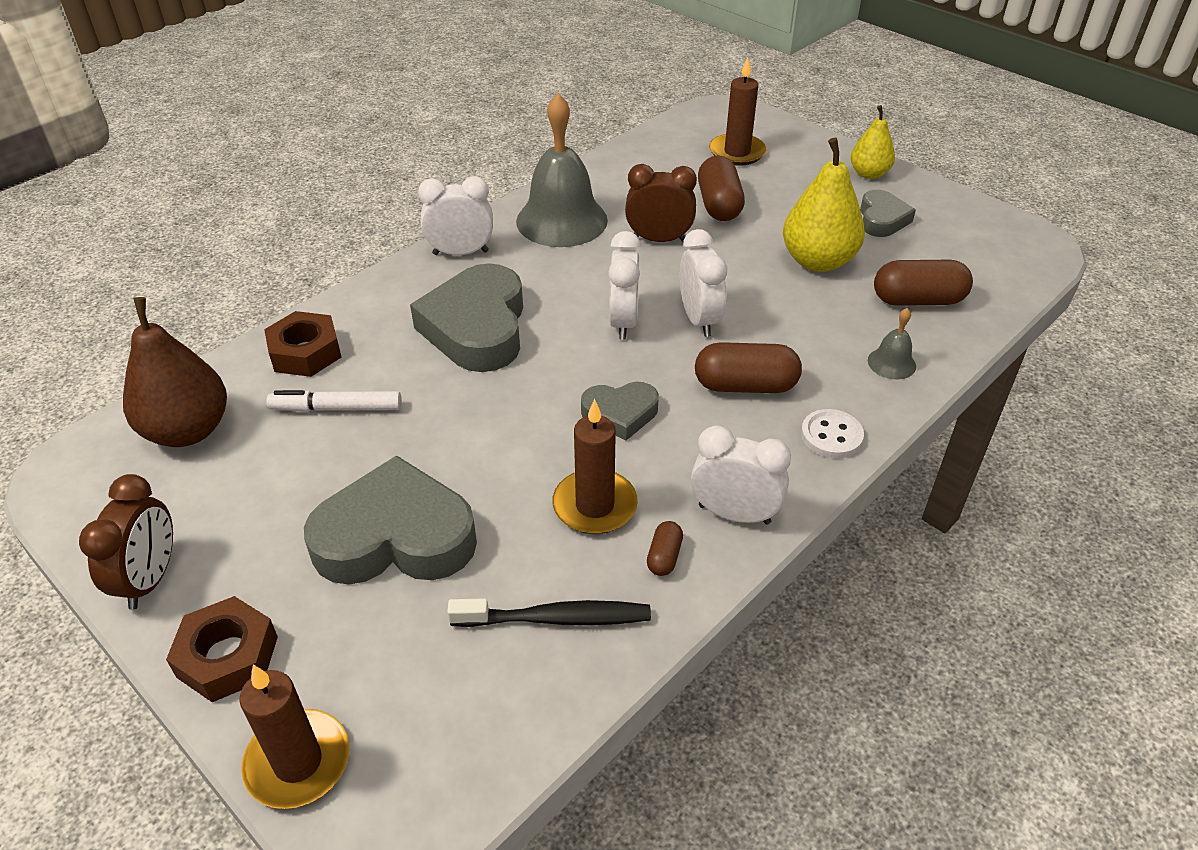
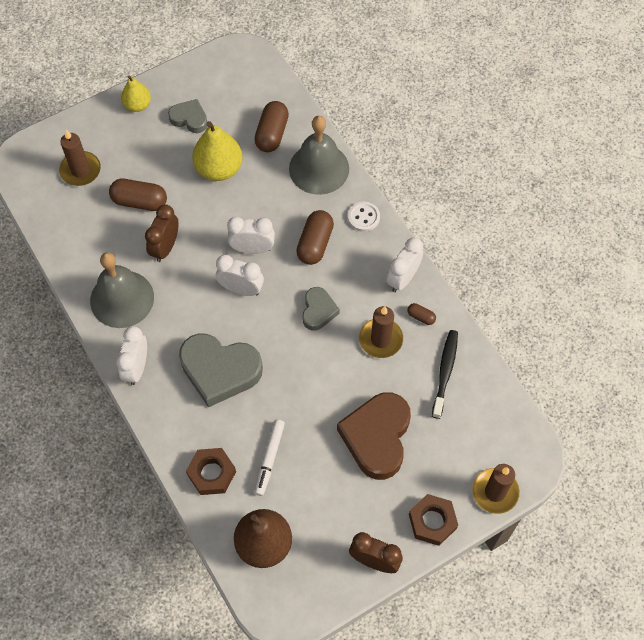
camera: 75 degrees left, 20 degrees up
(395, 537) = (377, 437): grey heart -> brown heart
(891, 363) = (319, 168): grey bell -> grey bell, size x2.27

